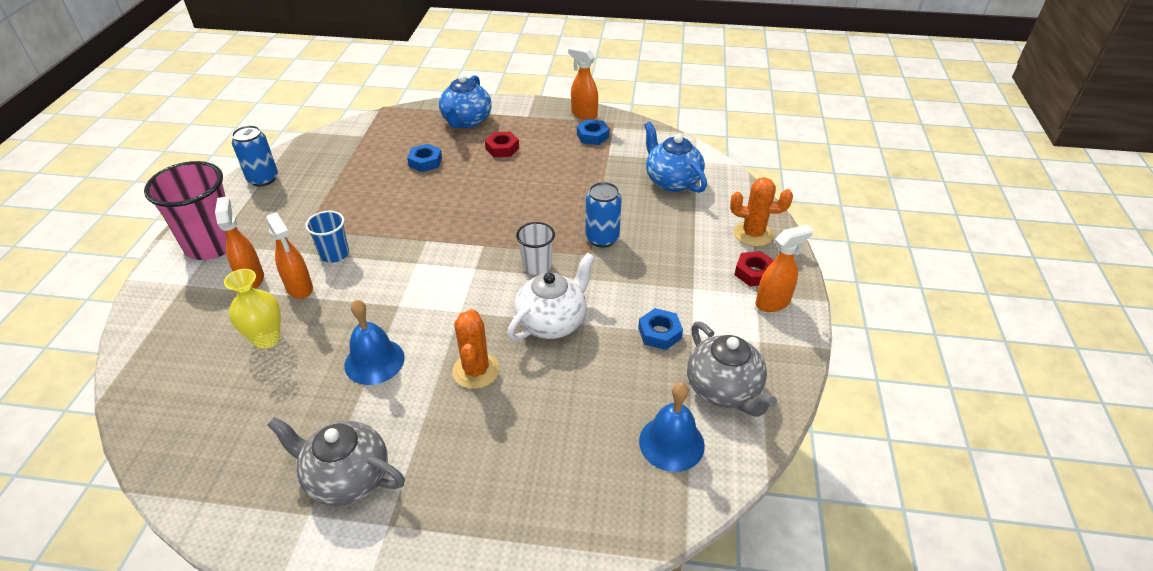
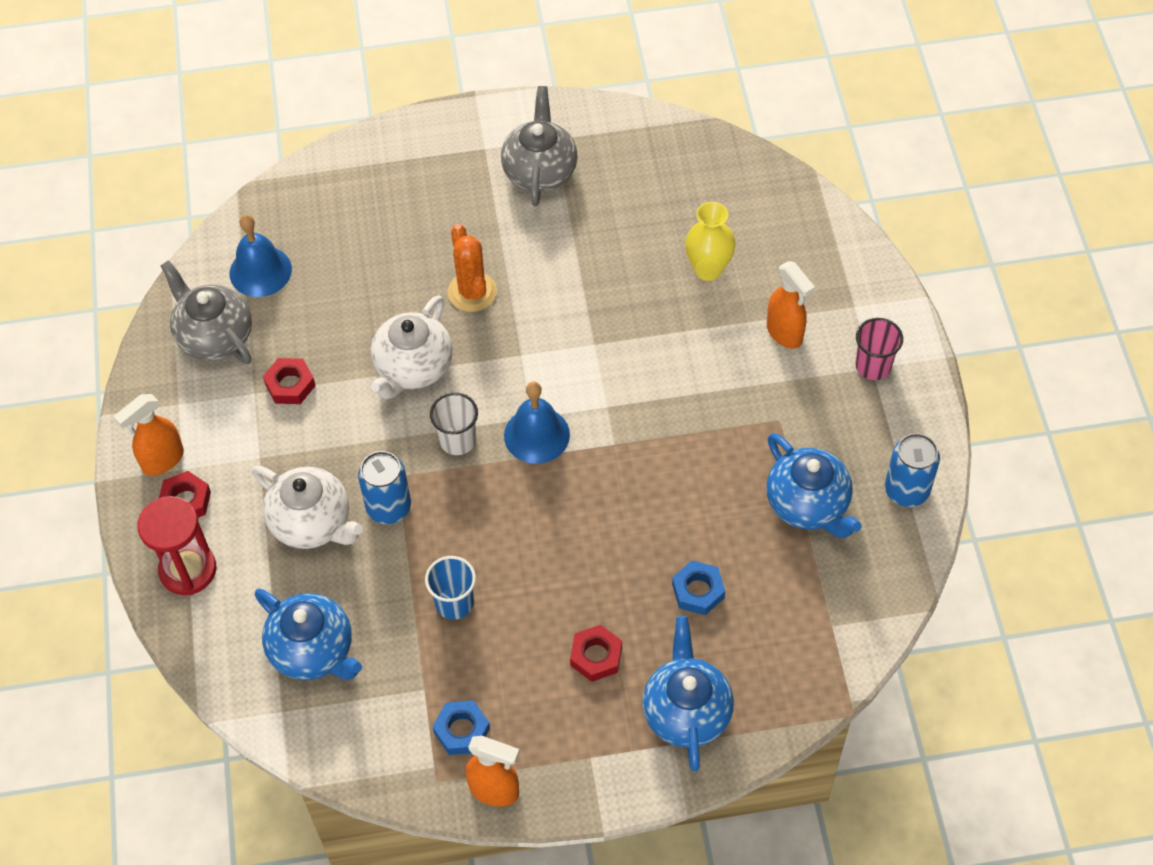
camera: 165 degrees right, 15 degrees up
(212, 244) = (873, 366): pink cup -> pink cup, size x0.53
(299, 288) = (720, 335): orange spray bottle -> none
(327, 185) = (808, 504): none -> blue teapot
(334, 254) = (714, 392): blue cup -> blue cup (454, 603)
(347, 478) = (540, 171): grey teapot -> grey teapot turned 90 degrees counterclockwise
(374, 361) = (580, 275): blue bell -> blue bell (536, 435)
(659, 241) = (312, 522): none -> white teapot
(659, 333) = (290, 385): blue nut -> red nut
(753, 234) = (188, 570): orange cactus -> red hourglass

